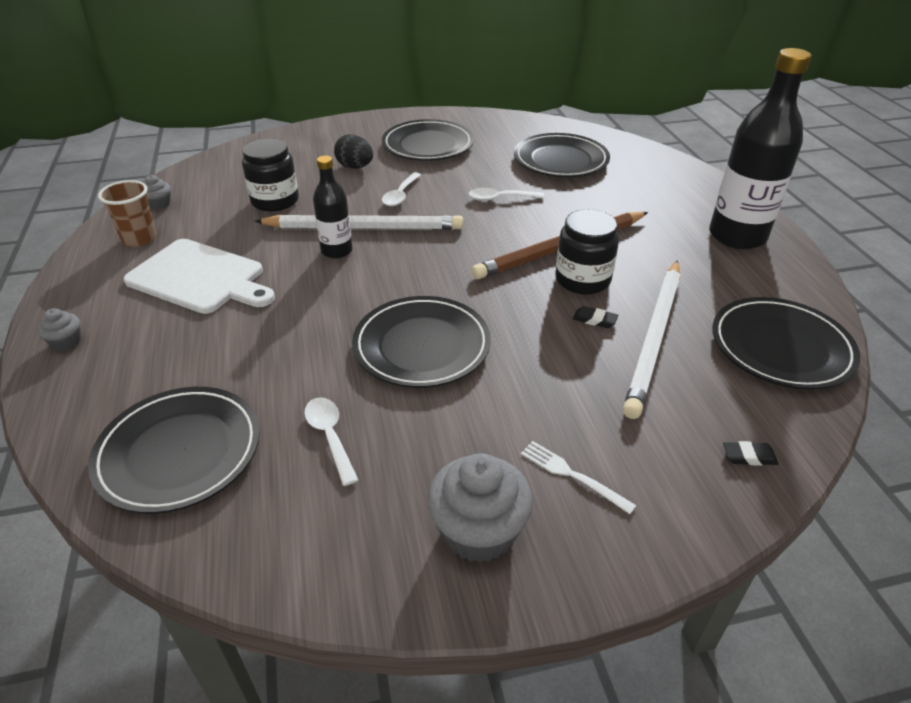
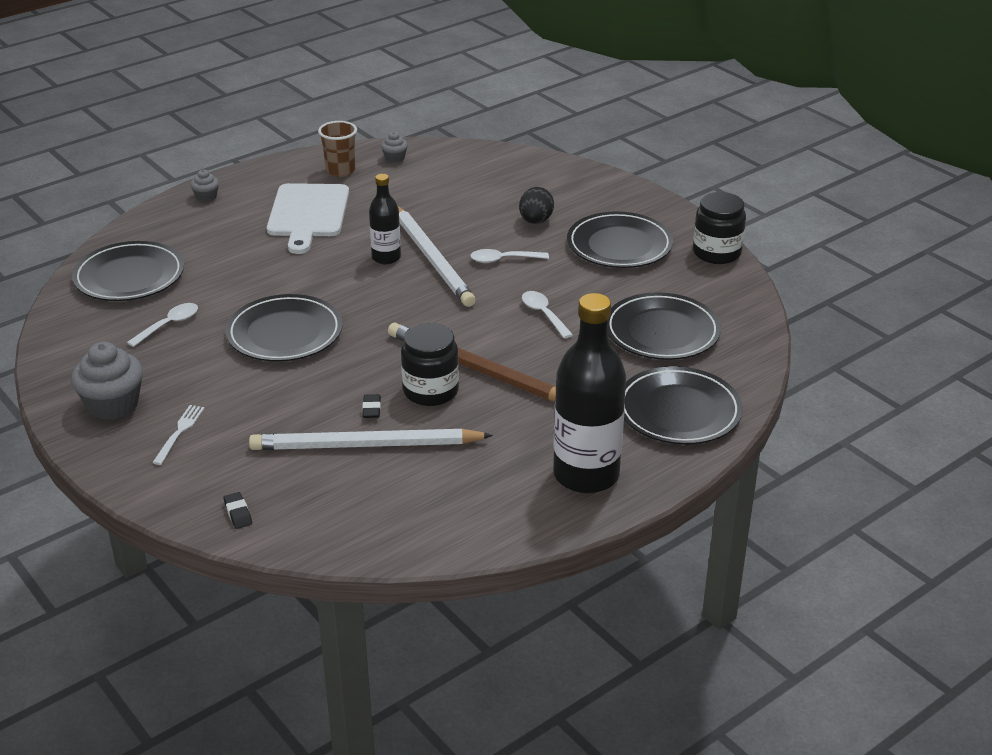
camera: 65 degrees right, 5 degrees down
(275, 201) = (441, 204): black jar -> black jar (716, 253)
(781, 347) = (395, 520): black plate -> black plate (678, 411)

